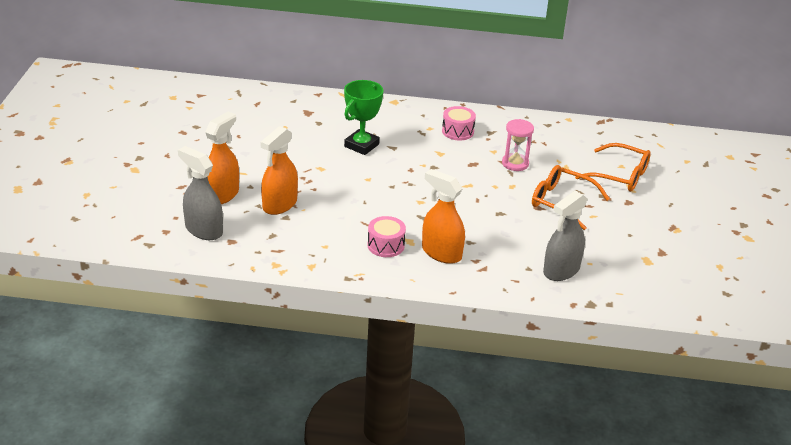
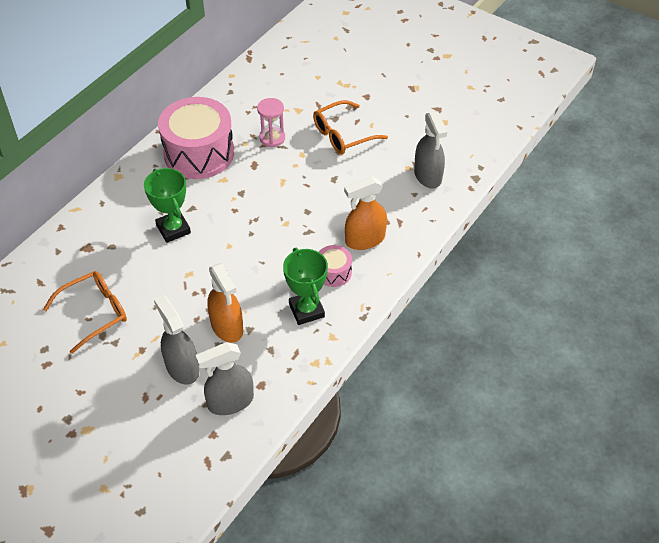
camera: 60 degrees left, 15 degrees up
(222, 195) = (182, 367): orange spray bottle -> grey spray bottle
(330, 242) = (306, 310): none -> green trophy
(458, 131) = (199, 153): pink drum -> pink drum, size x2.18
(620, 176) = (330, 84): orange glasses -> orange glasses (94, 313)

